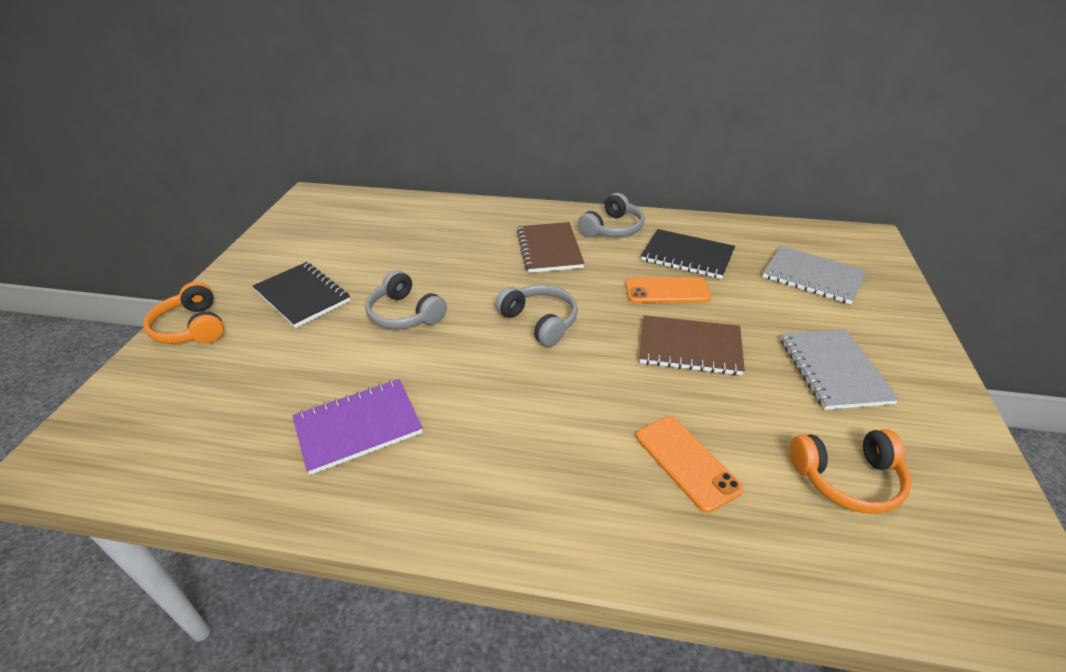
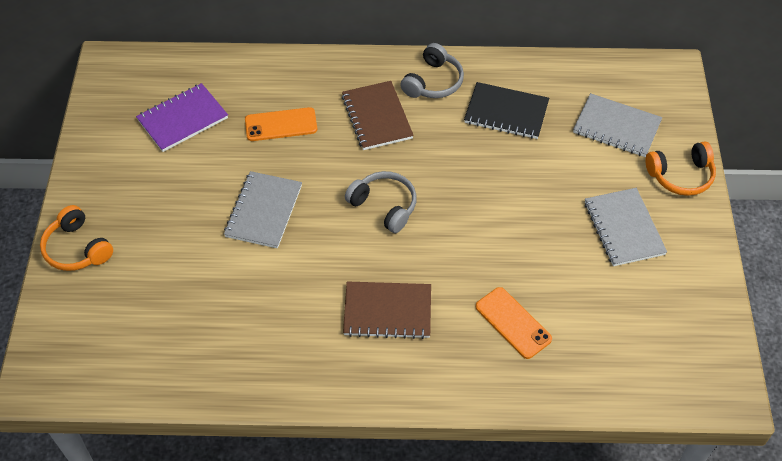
camera: 10 degrees left, 15 degrees up
(302, 296) = (162, 201): black notebook -> none
(358, 427) = (263, 326): purple notebook -> purple notebook (182, 119)
(405, 314) = (263, 211): grey headphones -> grey notebook
(667, 291) = (490, 158): orange phone -> orange phone (281, 125)
(690, 347) = (512, 219): brown notebook -> brown notebook (387, 311)
(847, 479) = (623, 321): orange headphones -> orange headphones (681, 176)

